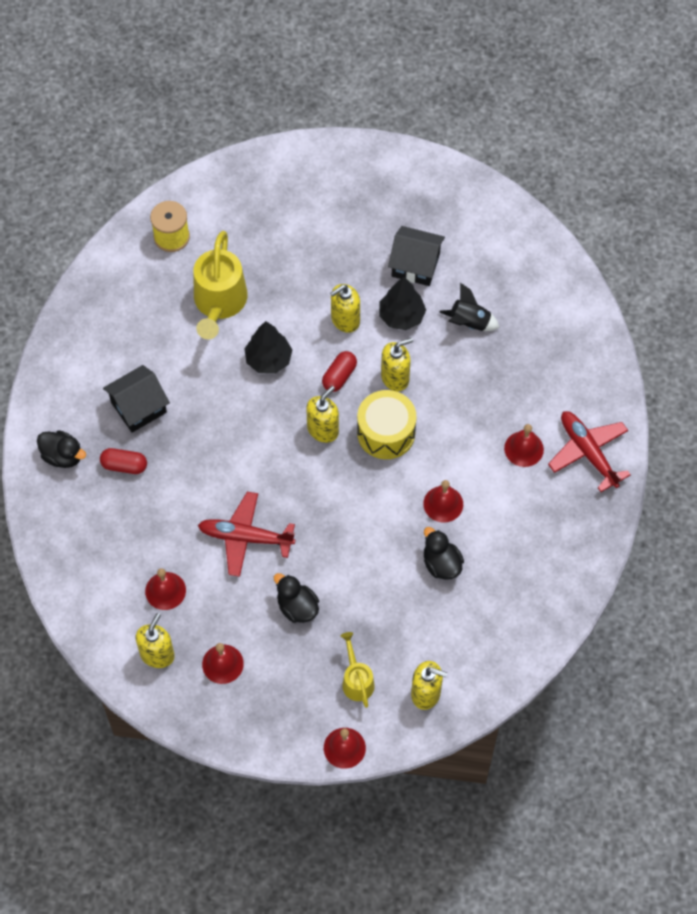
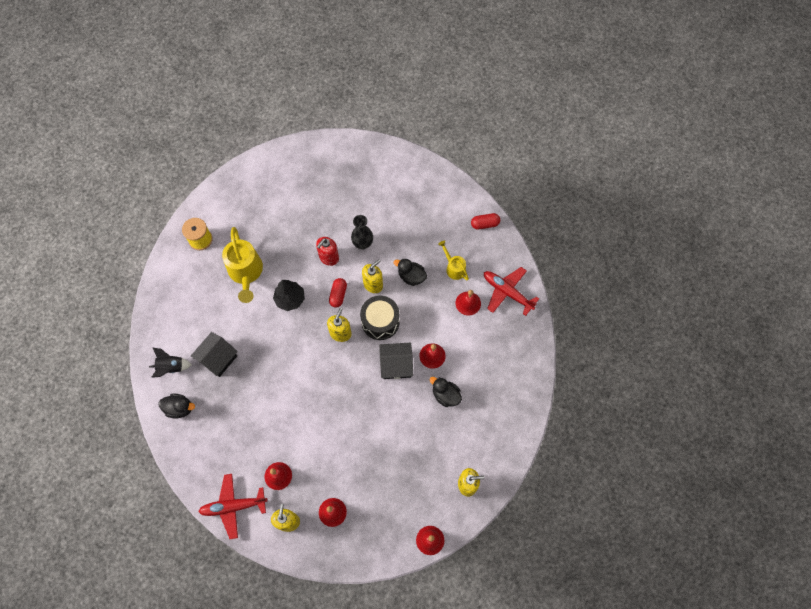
camera: 20 degrees left, 5 degrees up
(124, 465) = (222, 400): red capsule -> red capsule (484, 224)
(245, 537) = (317, 421): red plane -> red plane (233, 506)
(297, 607) = (366, 456): black duck -> black duck (411, 276)
(345, 320) = (329, 257): yellow soap dispenser -> red soap dispenser
(356, 680) = (421, 491): yellow watering can -> yellow watering can (454, 268)
(386, 433) = (380, 322): yellow drum -> black drum
(401, 316) = (363, 243): black tree -> black vase
(415, 265) = (359, 208): black house -> black house (396, 365)
(469, 323) = (405, 234): black rocket -> black rocket (171, 367)

